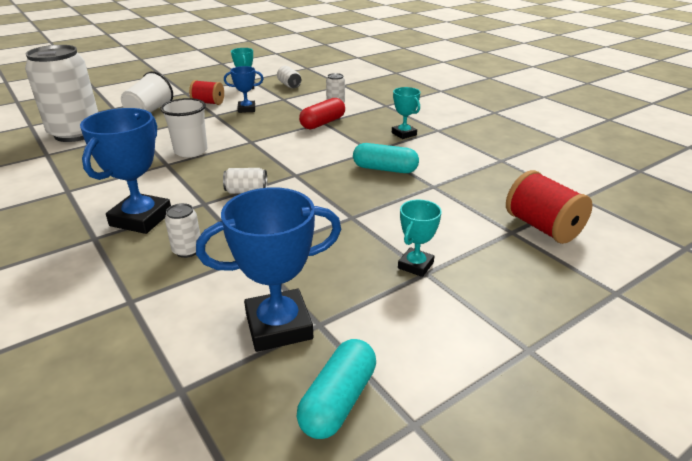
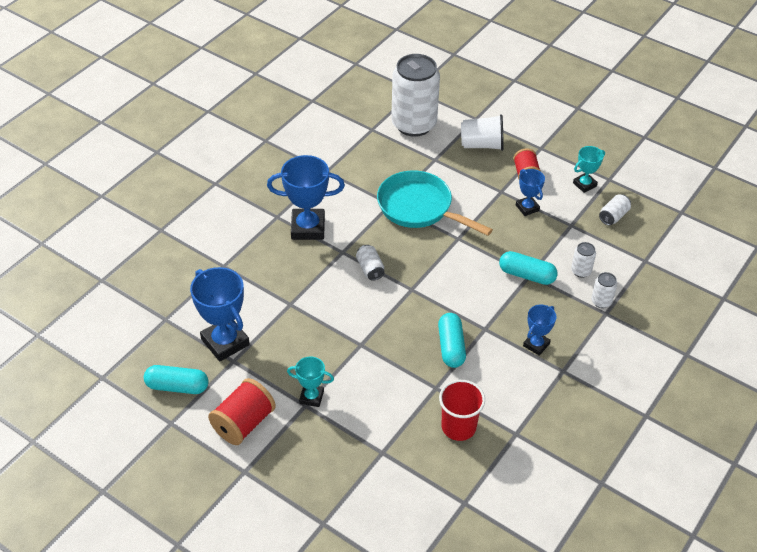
camera: 70 degrees right, 15 degrees up
(187, 250) = (281, 269): white can -> white can (601, 301)
(191, 151) = (419, 208): white cup -> turquoise pan
(322, 123) = (527, 275): red capsule -> turquoise capsule
(404, 134) = (536, 345): turquoise trophy -> blue trophy
(487, 184) = (458, 427): none -> red cup
(542, 227) = (398, 473): red spool -> red spool (243, 423)

